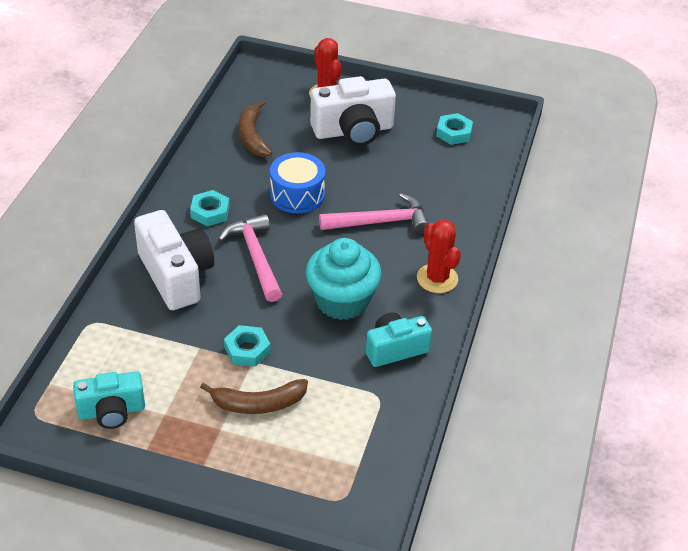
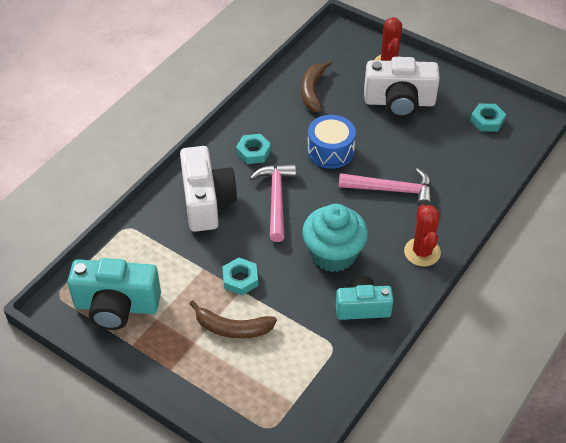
camera: 20 degrees right, 5 degrees up
(112, 411) = (116, 306): turquoise camera -> turquoise camera, size x1.56

